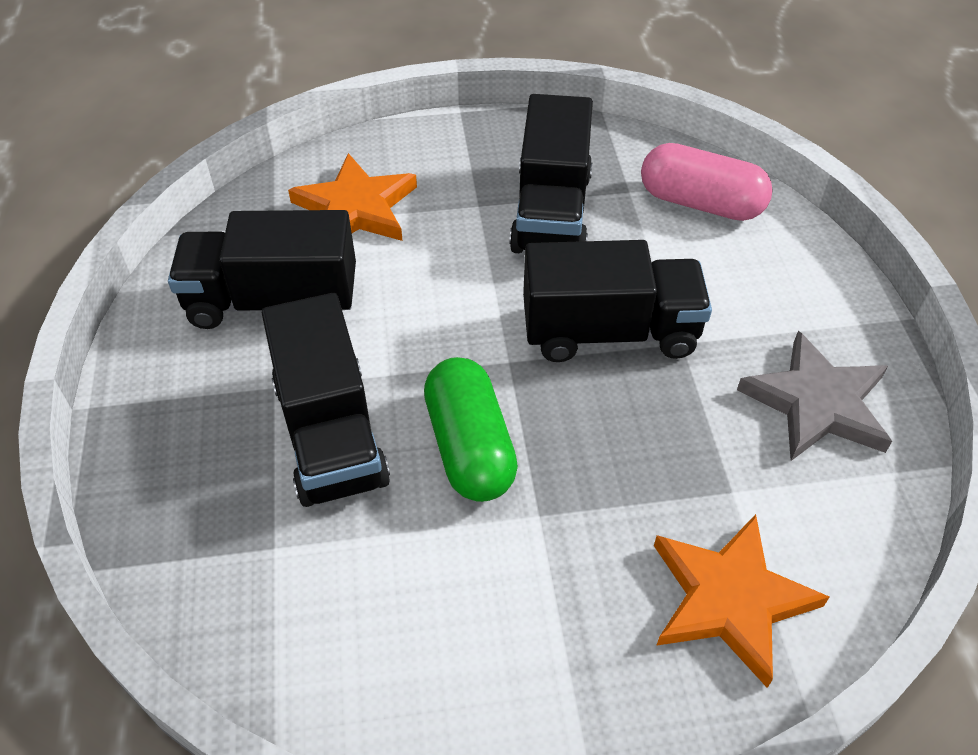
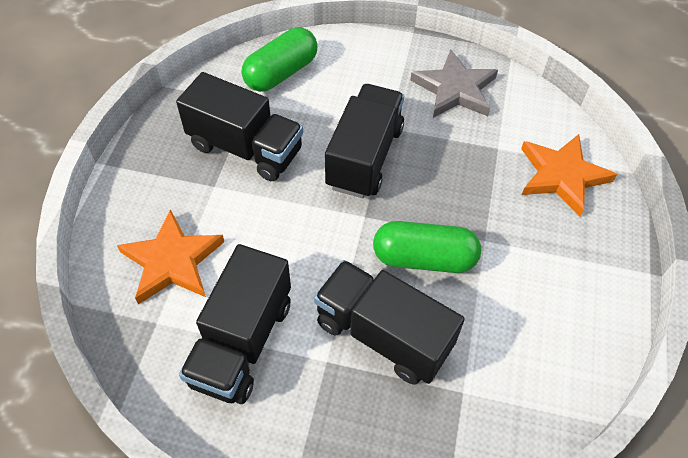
camera: 70 degrees left, 5 degrees up
(330, 433) = (383, 335): black truck -> black truck turned 150 degrees counterclockwise
(700, 203) = (281, 73): pink capsule -> green capsule

